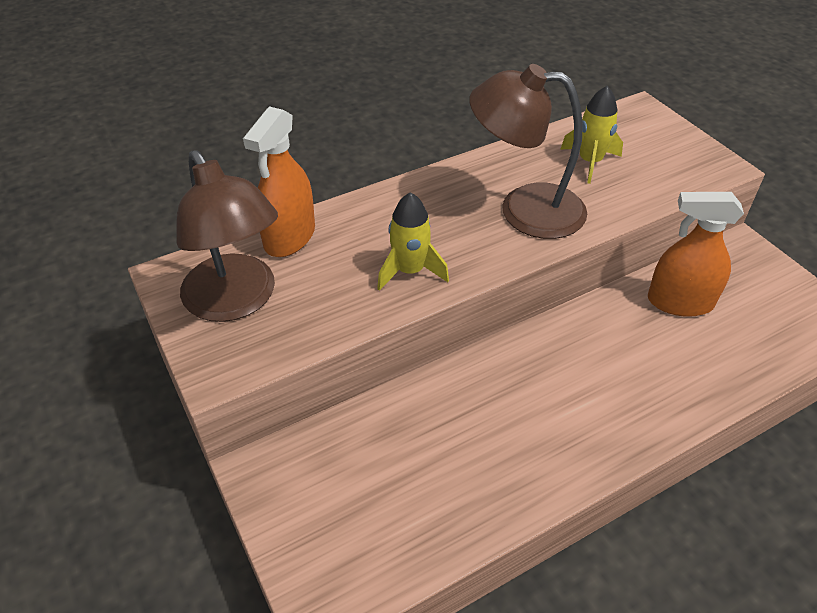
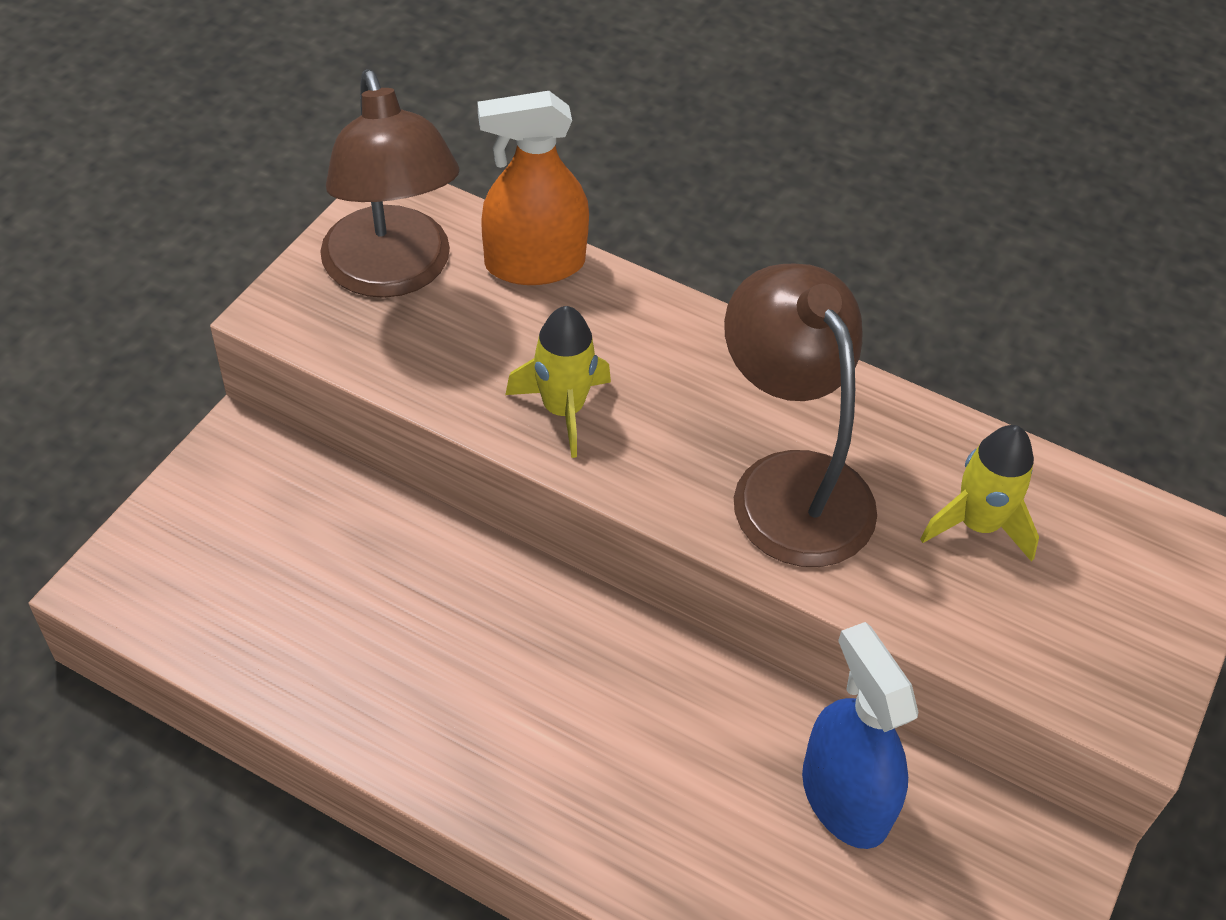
camera: 55 degrees right, 5 degrees up
(237, 301) = (393, 273): brown lamp -> brown lamp turned 45 degrees counterclockwise
(679, 302) = (844, 798): orange spray bottle -> blue spray bottle

